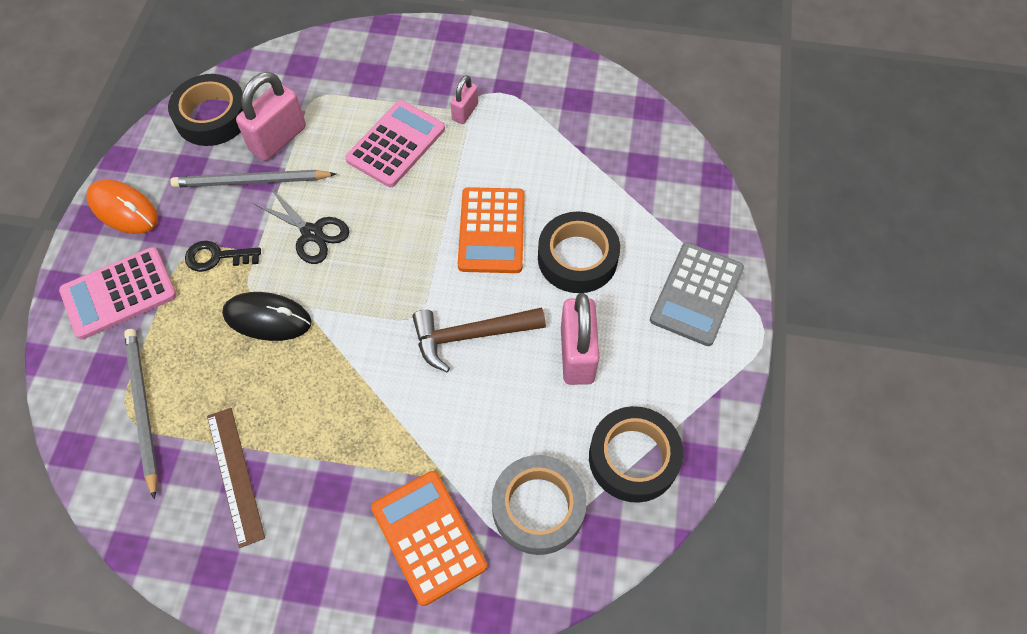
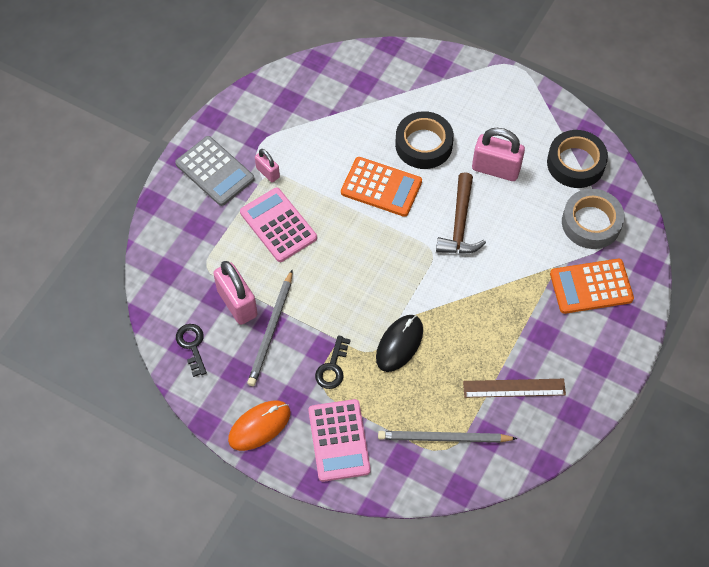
camera: 70 degrees left, 0 degrees up
(212, 116) = (192, 345): black tape -> black key
(312, 233) = (337, 299): black scissors -> none
(696, 294) = (476, 90): grey calculator -> grey calculator (215, 171)

